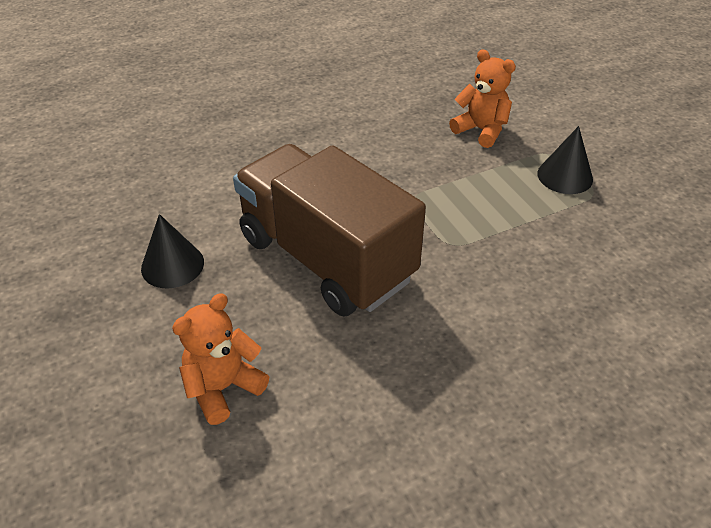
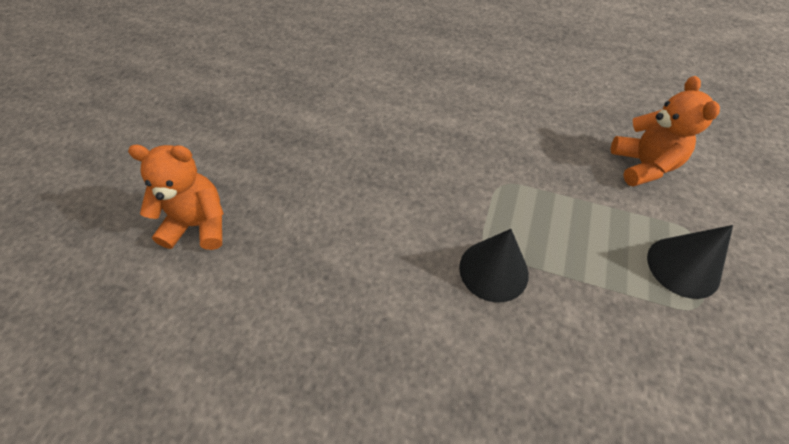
camera: 45 degrees right, 10 degrees up
(172, 265) = (279, 116): black cone -> black cone (493, 270)
(326, 258) = (375, 184): brown truck -> none

